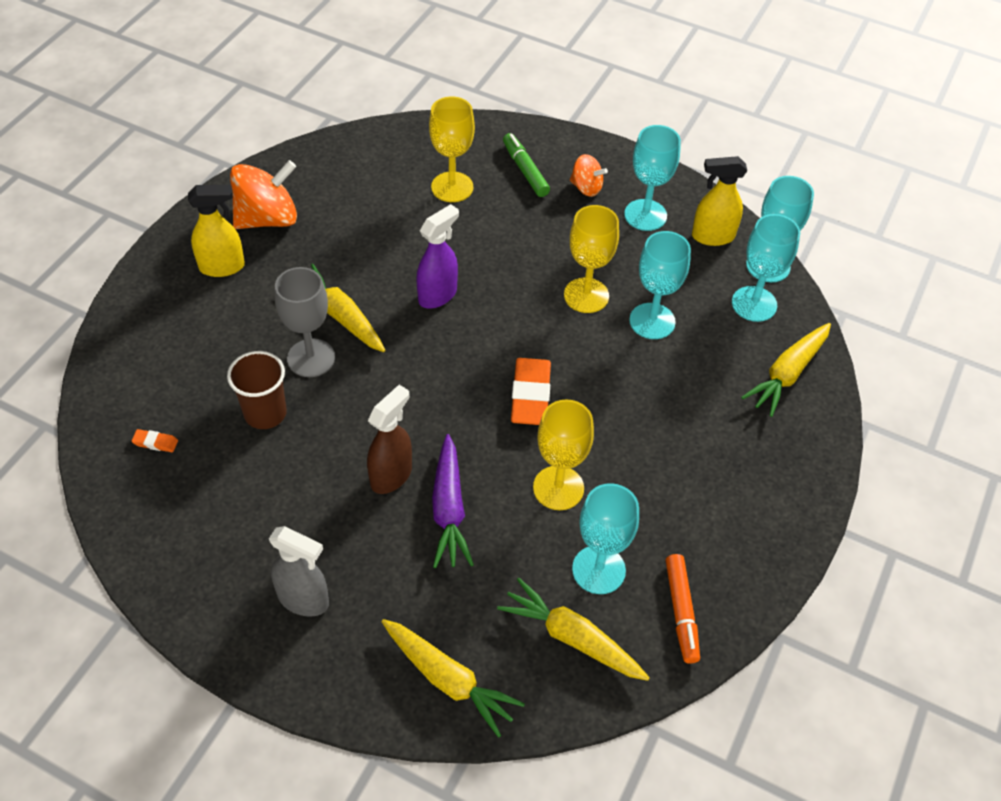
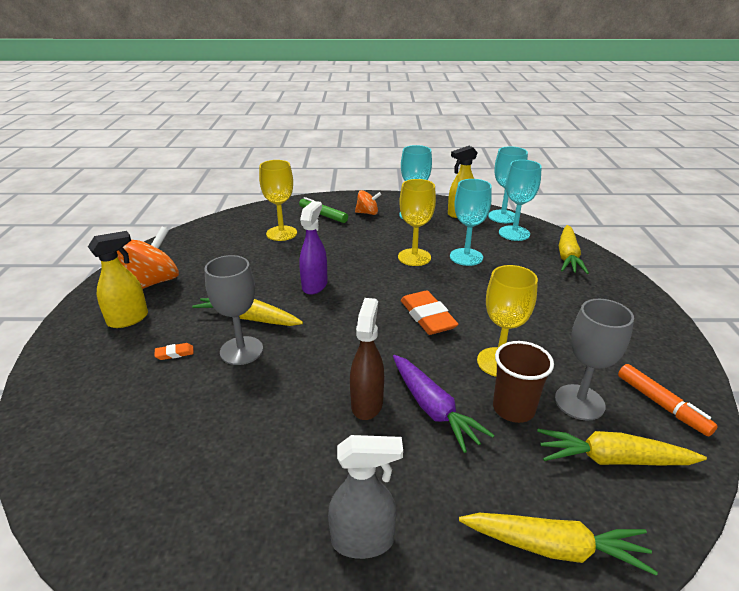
camera: 25 degrees left, 20 degrees down
(155, 442) = (123, 464): orange eraser -> orange eraser (174, 353)
(265, 413) = (224, 401): brown cup -> brown cup (513, 408)
(598, 570) = (579, 402): turquoise goblet -> grey goblet

